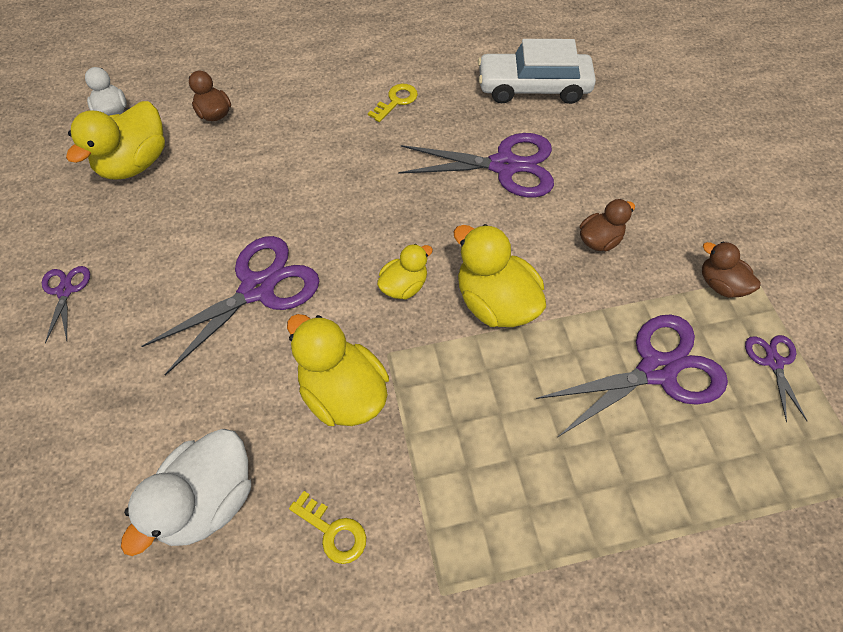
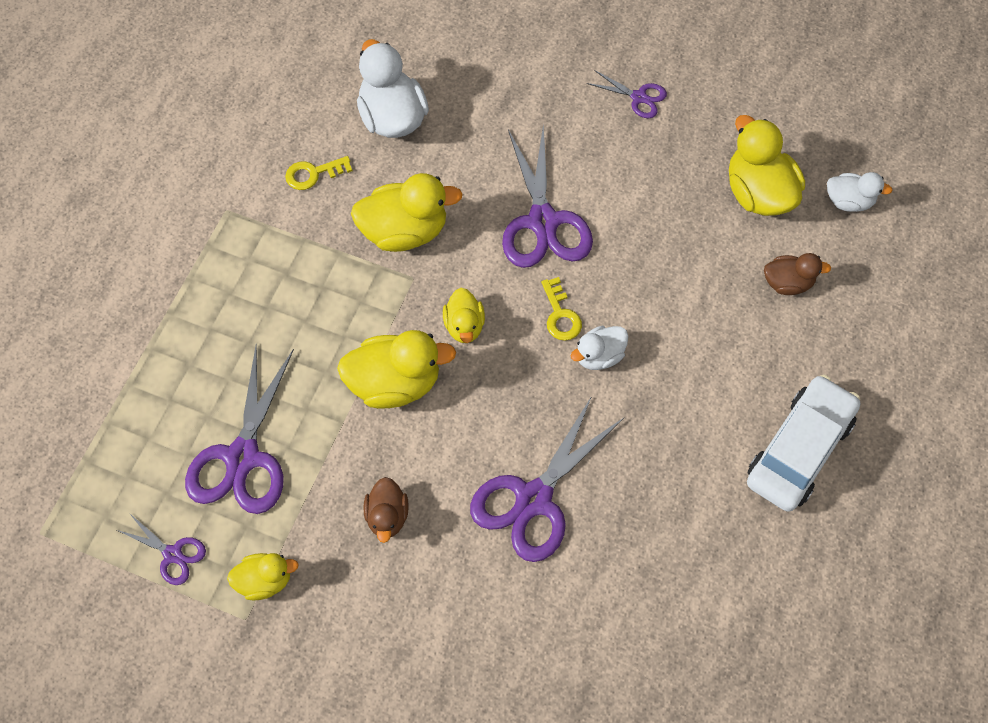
camera: 125 degrees right, 5 degrees up
(360, 187) = (599, 356): none -> white duck
(396, 101) = (696, 458): yellow key -> yellow key (560, 315)
(533, 87) = (623, 614): white car -> white car (799, 450)
(720, 284) = (265, 580): brown duck -> yellow duck

